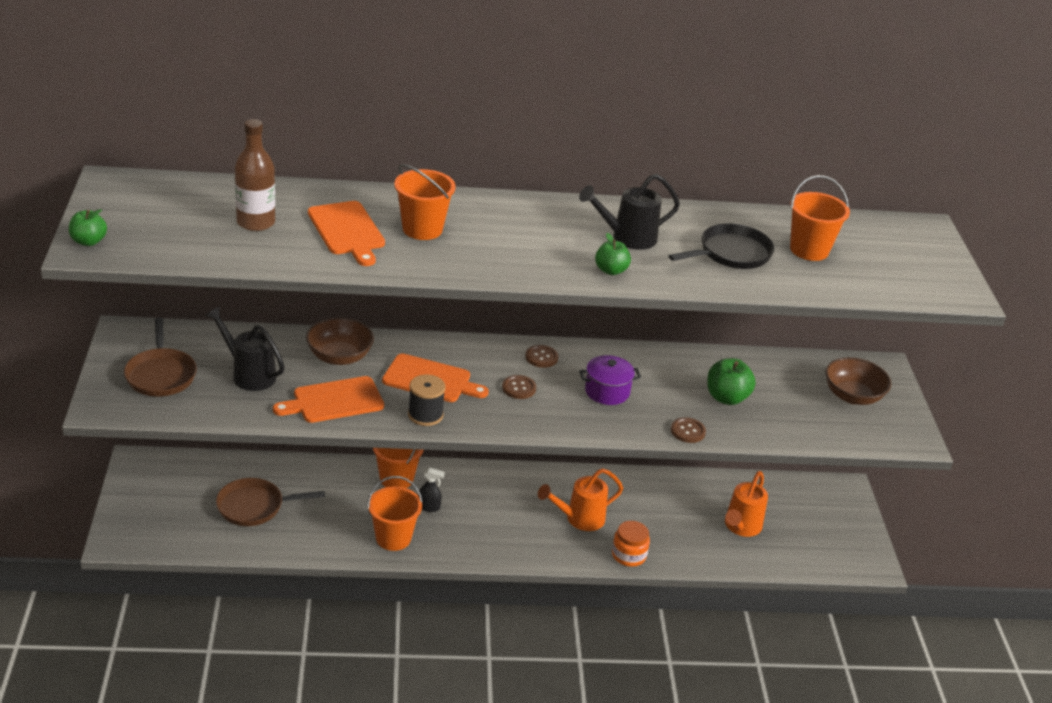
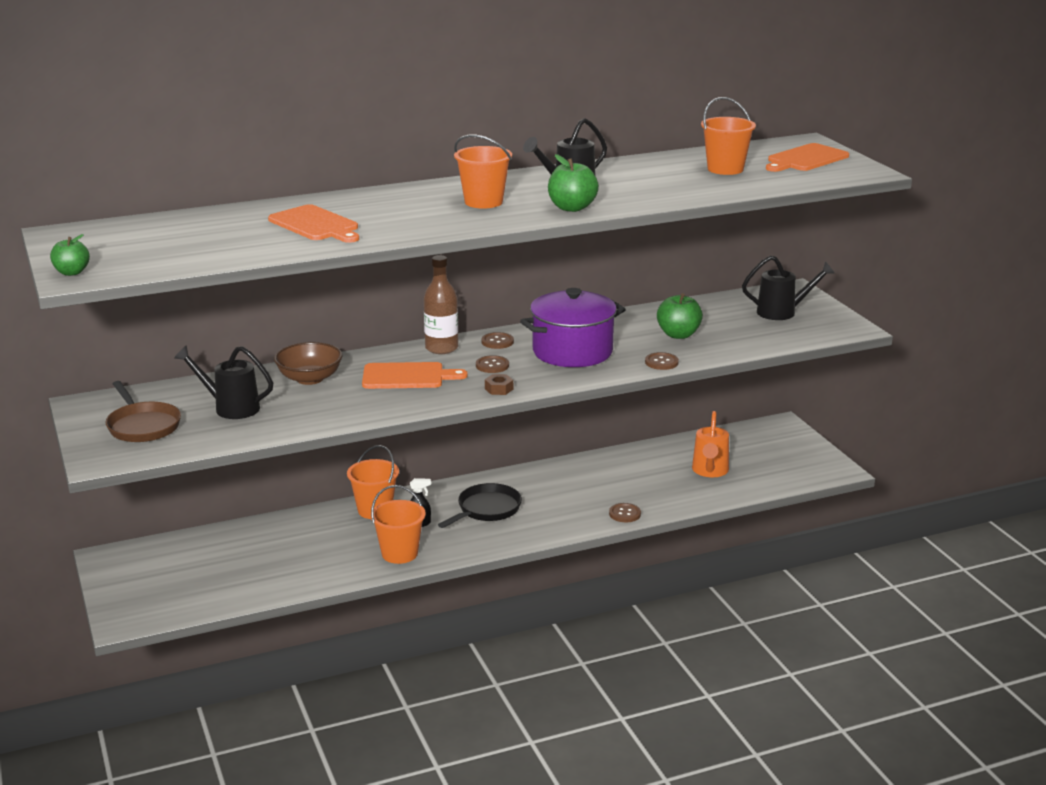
camera: 15 degrees left, 10 degrees down
(254, 506) = (248, 563): brown pan -> none
(256, 222) = (224, 234): brown bottle -> brown bottle (441, 348)
(334, 401) = (327, 409): orange cutting board -> orange cutting board (805, 159)
(422, 229) = (383, 212): orange bucket -> orange bucket (483, 202)
(425, 415) = (420, 400): black spool -> none
(508, 421) = (499, 389): none -> brown nut
(580, 519) = (564, 499): orange watering can -> none
(607, 391) = (572, 352): purple pot -> purple pot, size x1.83
(611, 270) = (572, 208): green apple -> green apple, size x1.51
(628, 555) = (624, 514): orange jar -> brown button
(731, 253) = (663, 182): black pan -> black pan (486, 509)
(852, 396) = (782, 312): brown bowl -> black watering can

